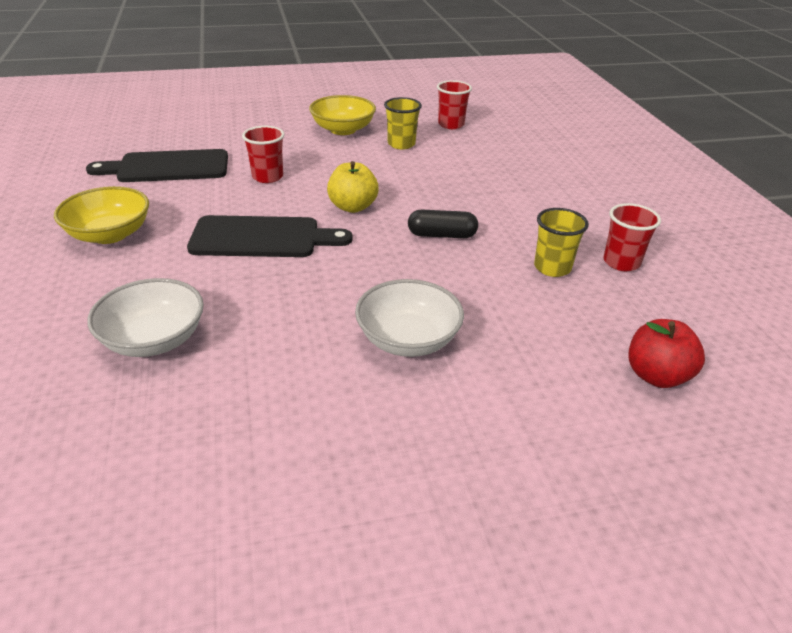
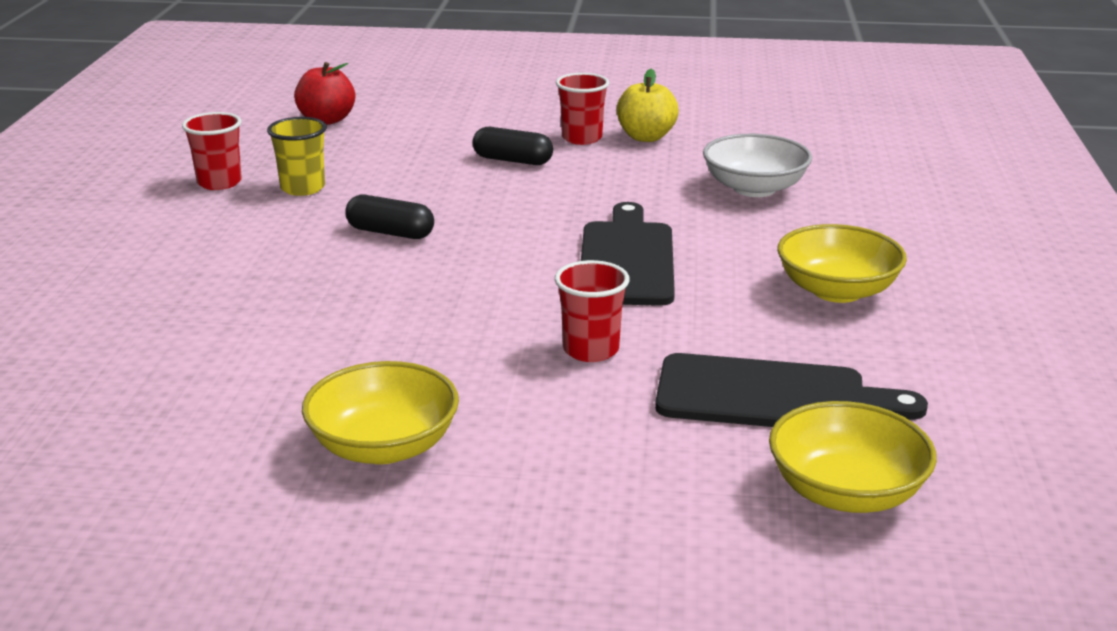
camera: 160 degrees left, 10 degrees down
(141, 137) = (846, 492): none -> yellow bowl
(262, 238) = (626, 260): black cutting board -> black cutting board turned 75 degrees clockwise
(352, 207) = (480, 282): yellow apple -> yellow apple (646, 137)
(401, 144) = (297, 387): yellow cup -> none
(408, 339) = (512, 160): white bowl -> black capsule
(451, 125) = (136, 425): red cup -> red cup (582, 138)

